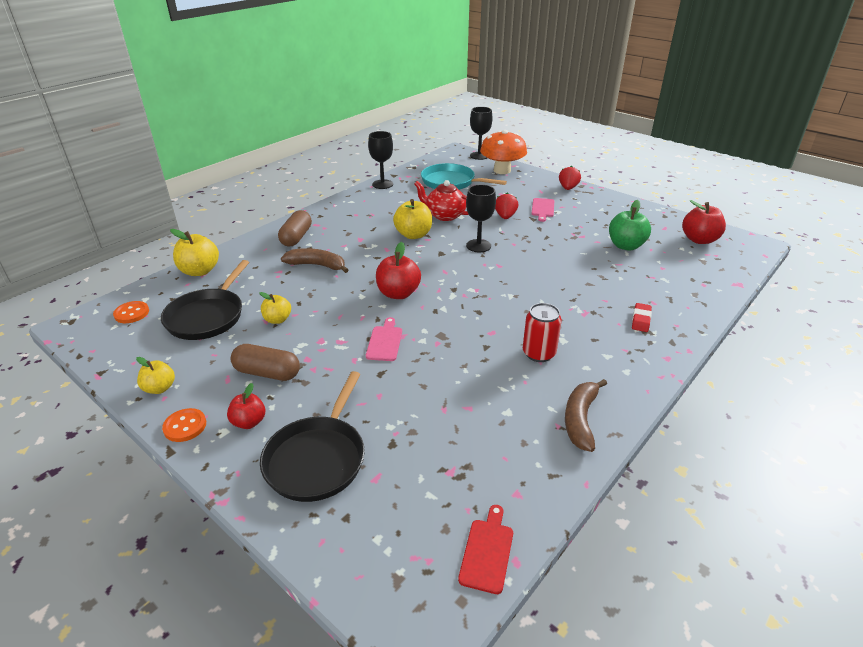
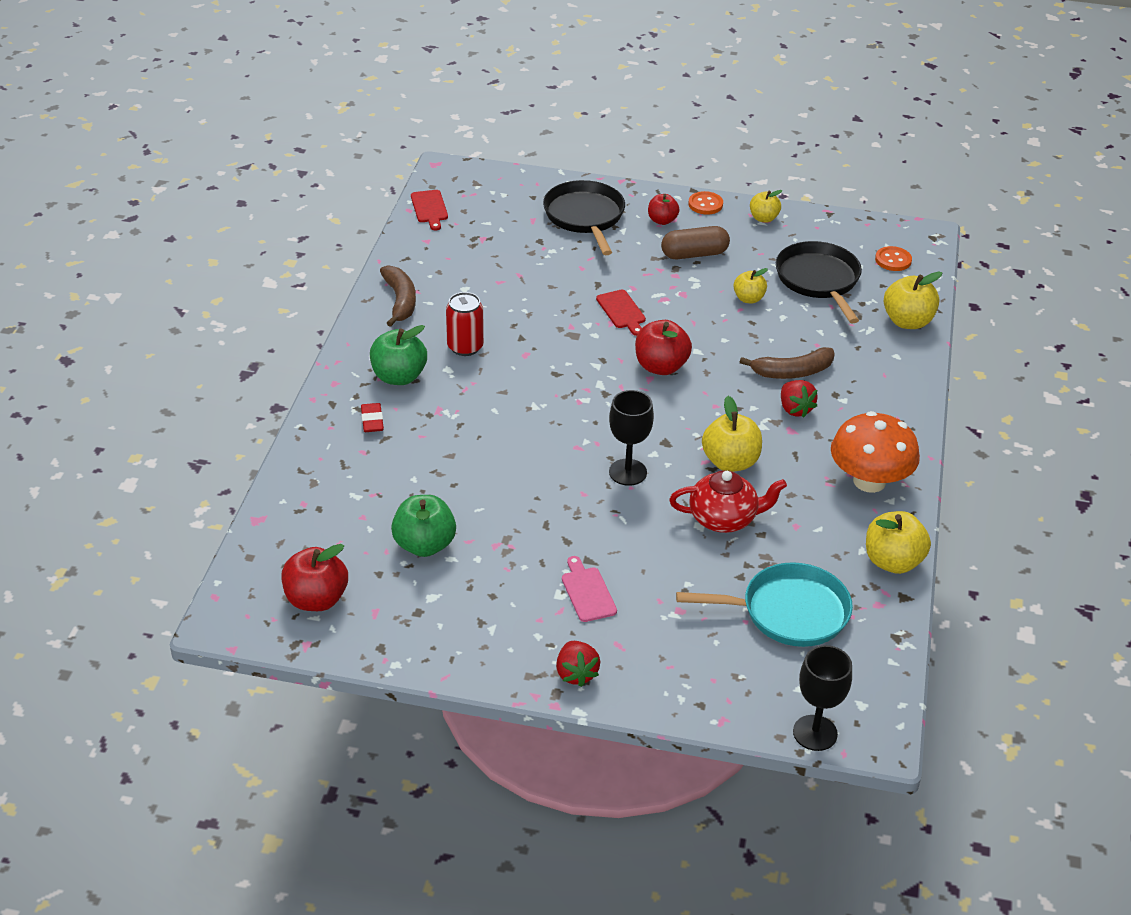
camera: 150 degrees right, 5 degrees up
(296, 237) = (872, 404): brown capsule -> none
(382, 184) = (892, 561): black goblet -> yellow apple
(384, 341) = (622, 311): pink cutting board -> red cutting board
(502, 170) = (730, 690): orange mushroom -> orange mushroom (869, 481)
(505, 216) = (633, 549): red strawberry -> red strawberry (795, 409)
(608, 346) = (399, 377): none -> green apple

